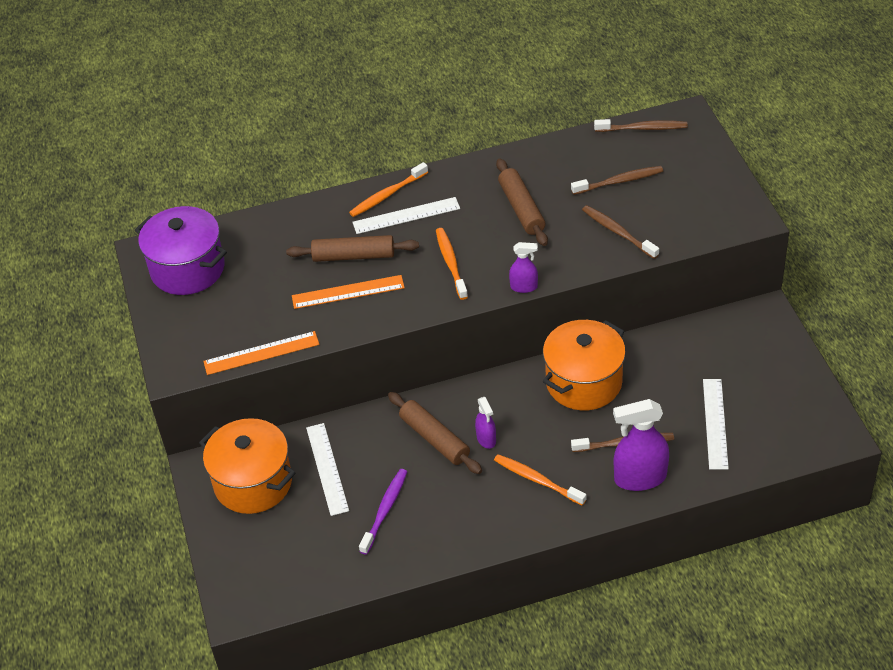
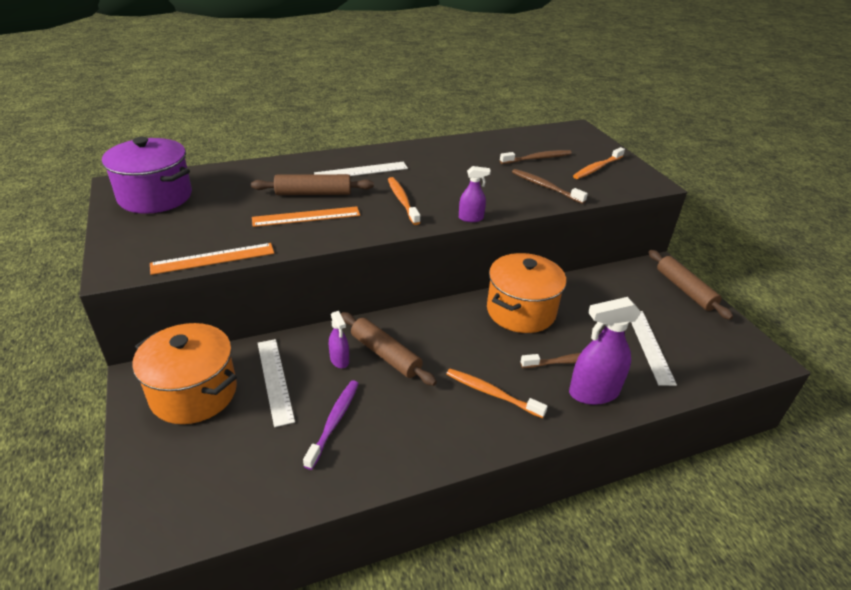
camera: 10 degrees left, 10 degrees down
(387, 195) = (345, 159): orange toothbrush -> orange toothbrush (597, 168)
(486, 439) = (436, 356): purple spray bottle -> purple spray bottle (339, 360)
(521, 209) = (460, 170): brown rolling pin -> brown rolling pin (685, 290)
(643, 128) = (547, 132): brown toothbrush -> none

